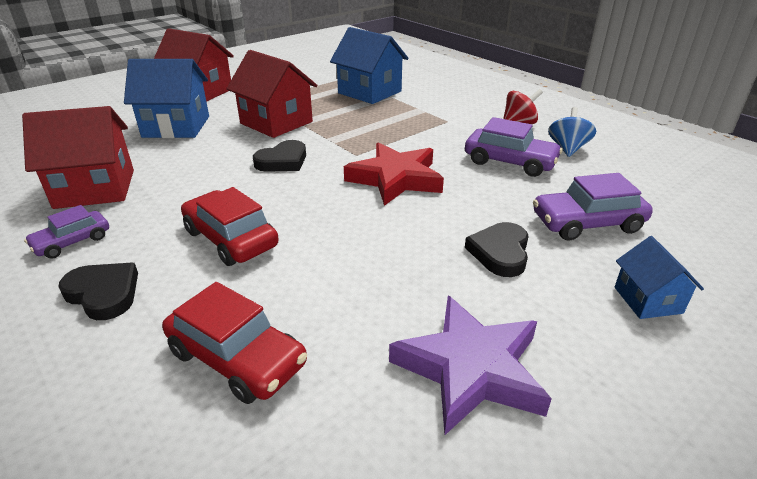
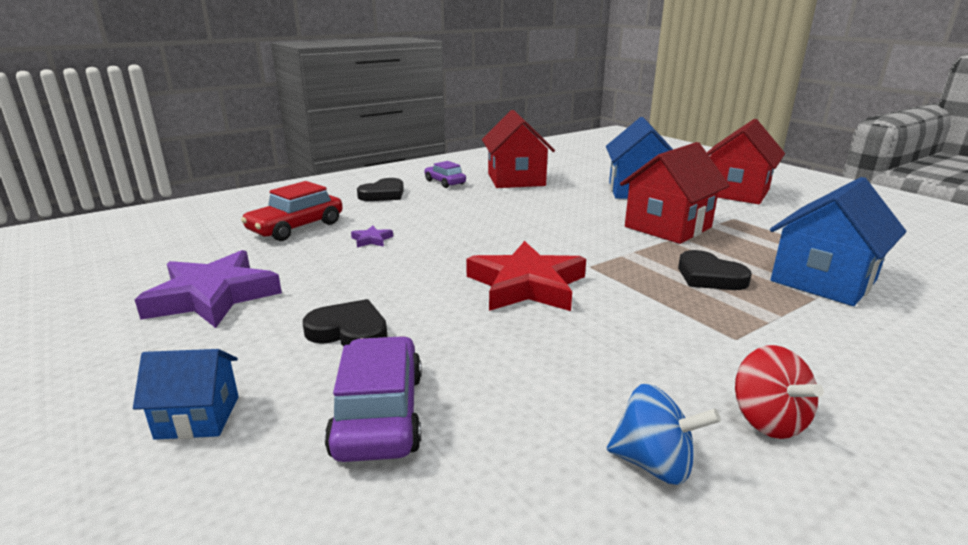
camera: 95 degrees right, 10 degrees down
(230, 239) = (430, 219): red car -> none
(283, 161) = (568, 232): black heart -> black heart (709, 276)
(294, 274) = (371, 240): none -> purple star
(510, 162) = (582, 377): purple car -> none

